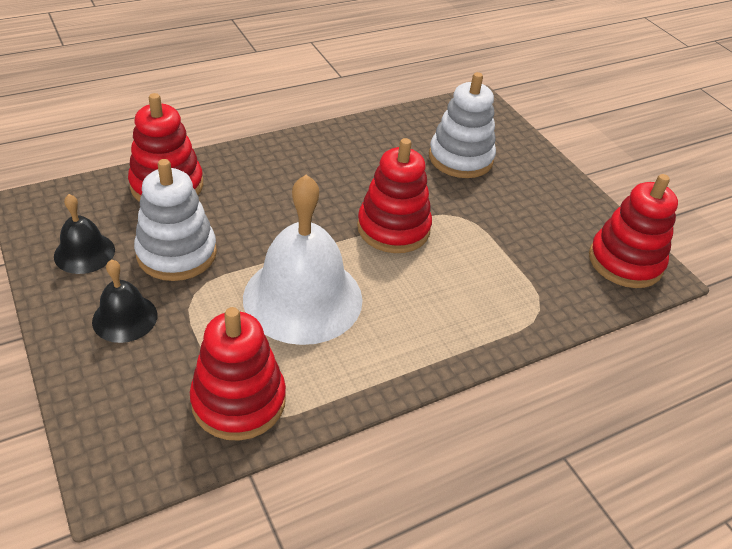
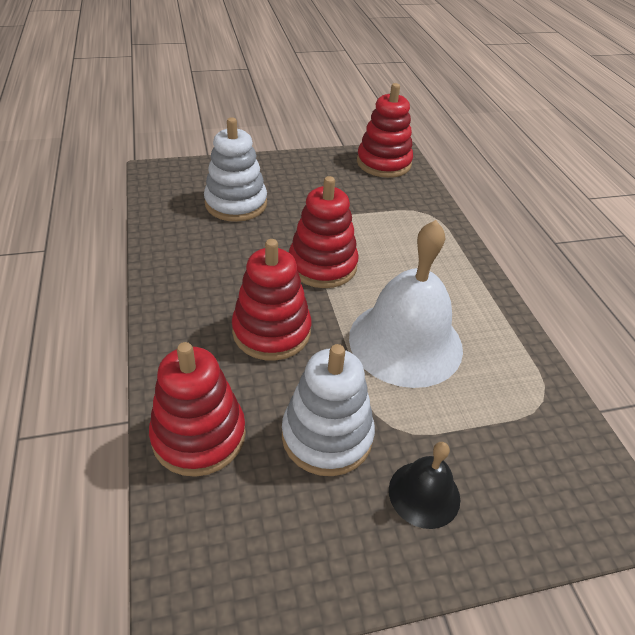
camera: 75 degrees left, 0 degrees up
(84, 253) = (308, 536): black bell -> none
(239, 401) = (529, 406): red stacking toy -> red stacking toy (271, 331)

